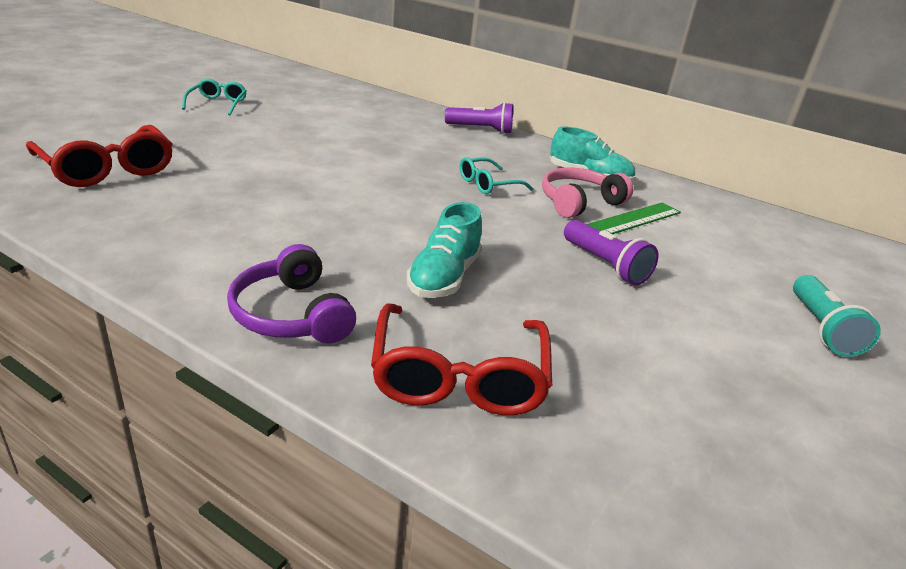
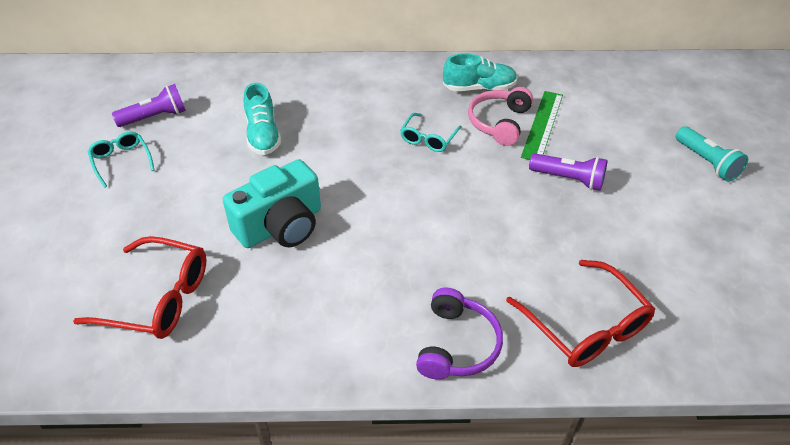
camera: 30 degrees left, 15 degrees up
(269, 175) = (281, 226): none -> turquoise camera
(291, 314) = (457, 345): purple headphones -> purple headphones turned 105 degrees counterclockwise
(444, 277) = (499, 253): turquoise shoe -> turquoise shoe (263, 135)
(481, 129) = (355, 70): purple flashlight -> purple flashlight (155, 117)

